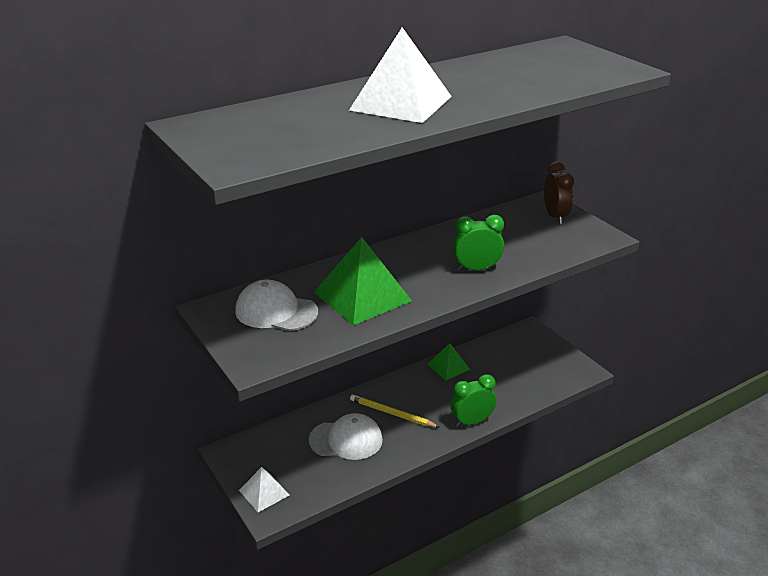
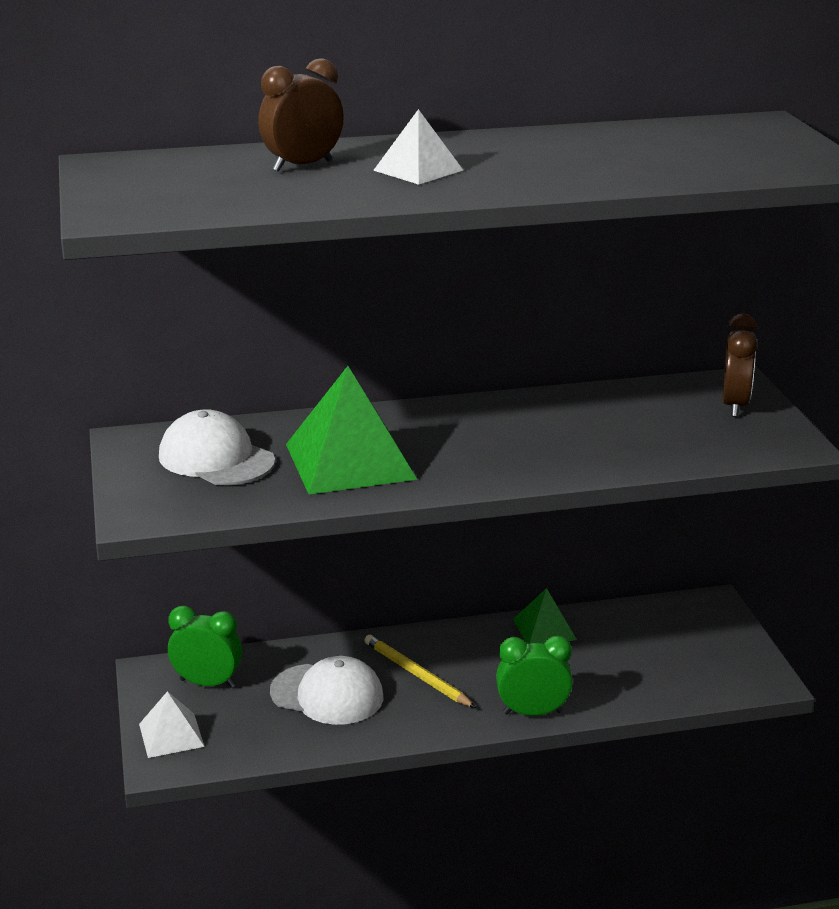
camera: 20 degrees right, 5 degrees down
(324, 109) = (302, 166): none -> brown clock
(401, 103) = (418, 170): white pyramid -> white pyramid, size x0.54
(476, 269) = (547, 455): green clock -> green clock (207, 683)

